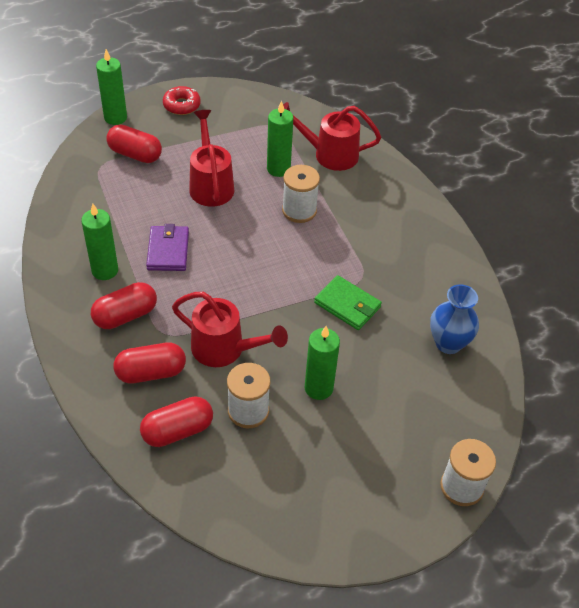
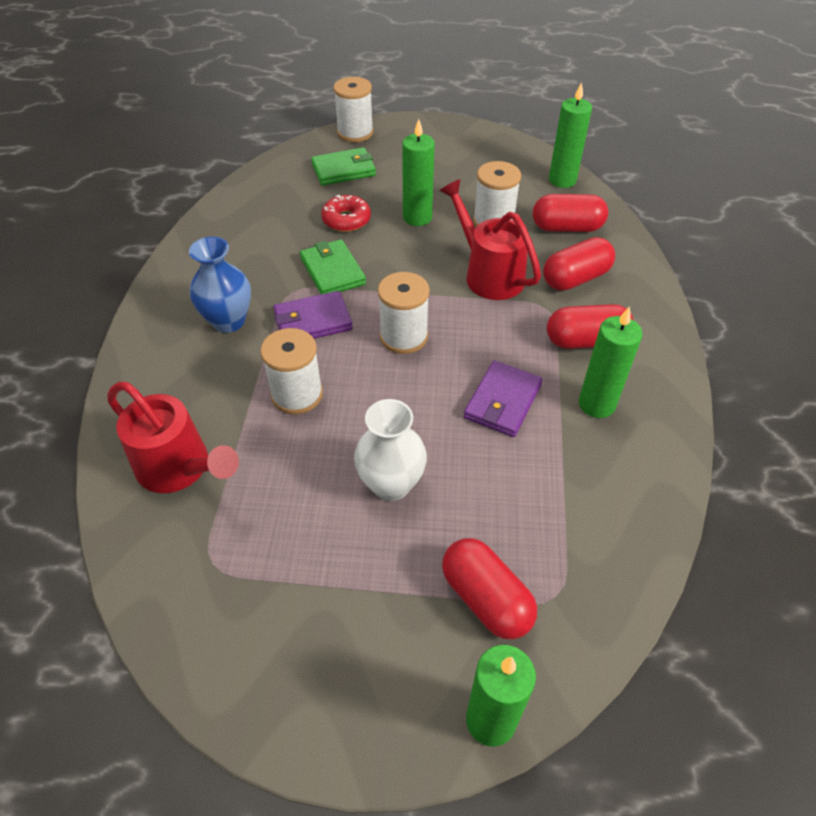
camera: 150 degrees left, 0 degrees up
(151, 372) = (575, 278): red capsule -> red capsule turned 45 degrees counterclockwise
(181, 105) = (344, 697): red donut -> red donut (346, 220)
(210, 184) = (391, 484): red watering can -> white vase
(258, 271) = (403, 337): none -> white spool
(278, 169) = (274, 472): green candle -> green candle (562, 180)
(329, 260) = (313, 321): none -> purple wallet
(427, 422) = (344, 170): none -> green wallet
(448, 343) = (268, 211): blue vase -> blue vase (228, 321)

